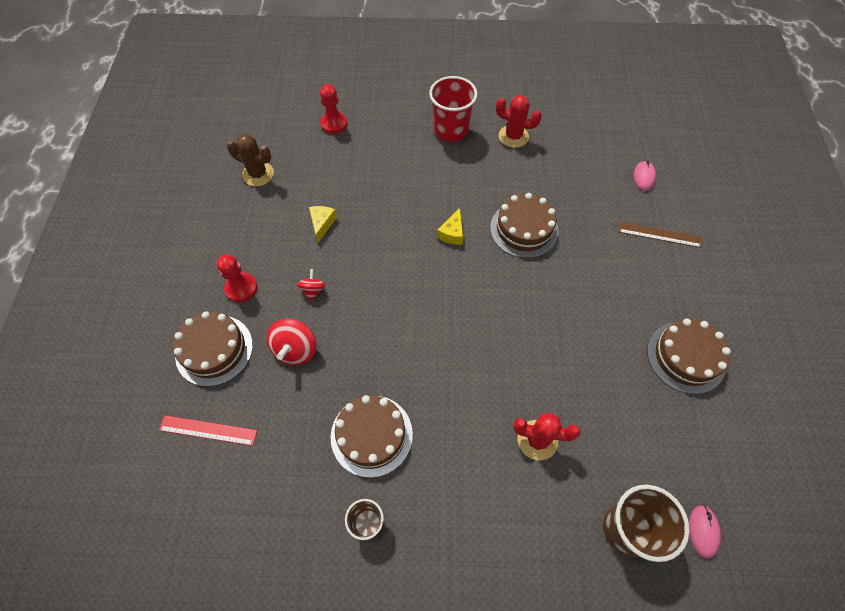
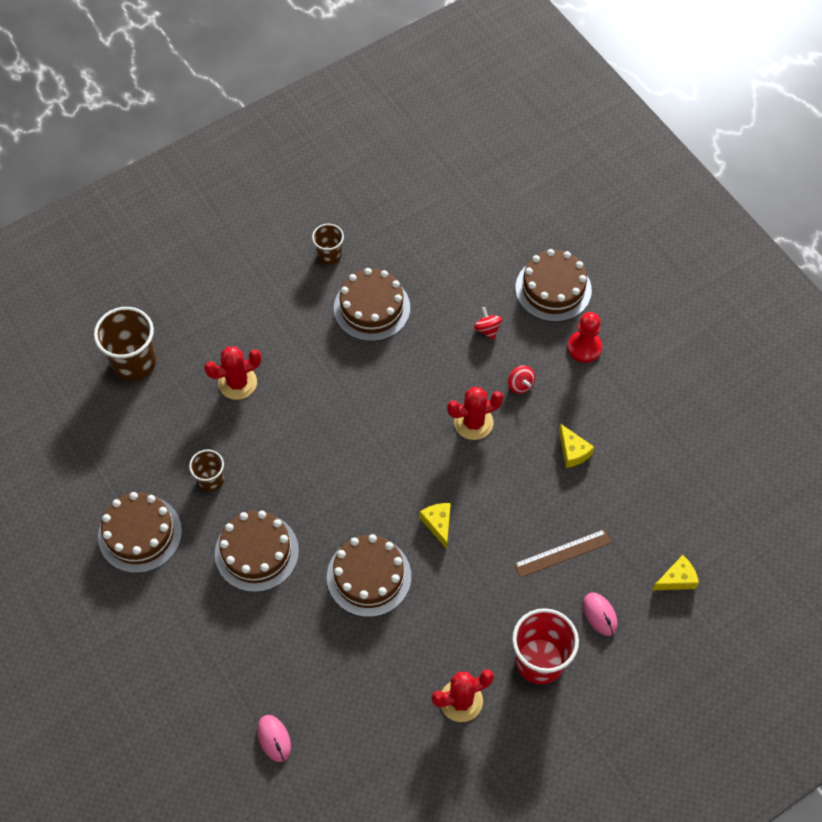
camera: 145 degrees right, 0 degrees up
(208, 430) = (498, 238): red ruler -> none
(258, 174) = (690, 463): brown cactus -> none
(296, 350) = (487, 329): red spinning top -> red spinning top, size x0.57
(334, 124) = (677, 579): red pawn -> yellow cheese
(371, 284) = (473, 422): none -> red cactus
(596, 290) = (256, 552): none -> brown cake
(605, 365) = (211, 480): none -> brown cup
(659, 234) = (221, 663): brown ruler -> brown ruler (562, 553)
(703, 531) = (74, 395): pink mouse -> pink mouse (600, 614)

